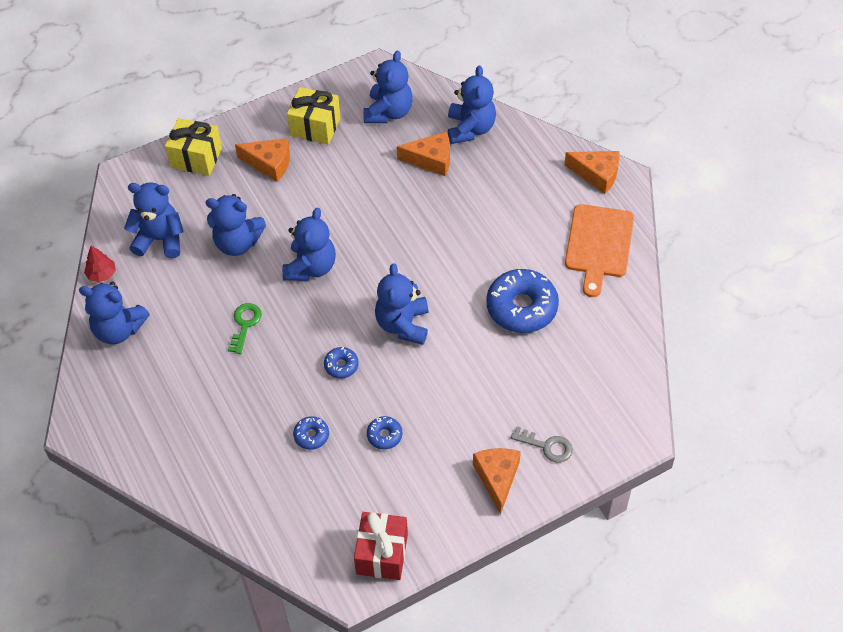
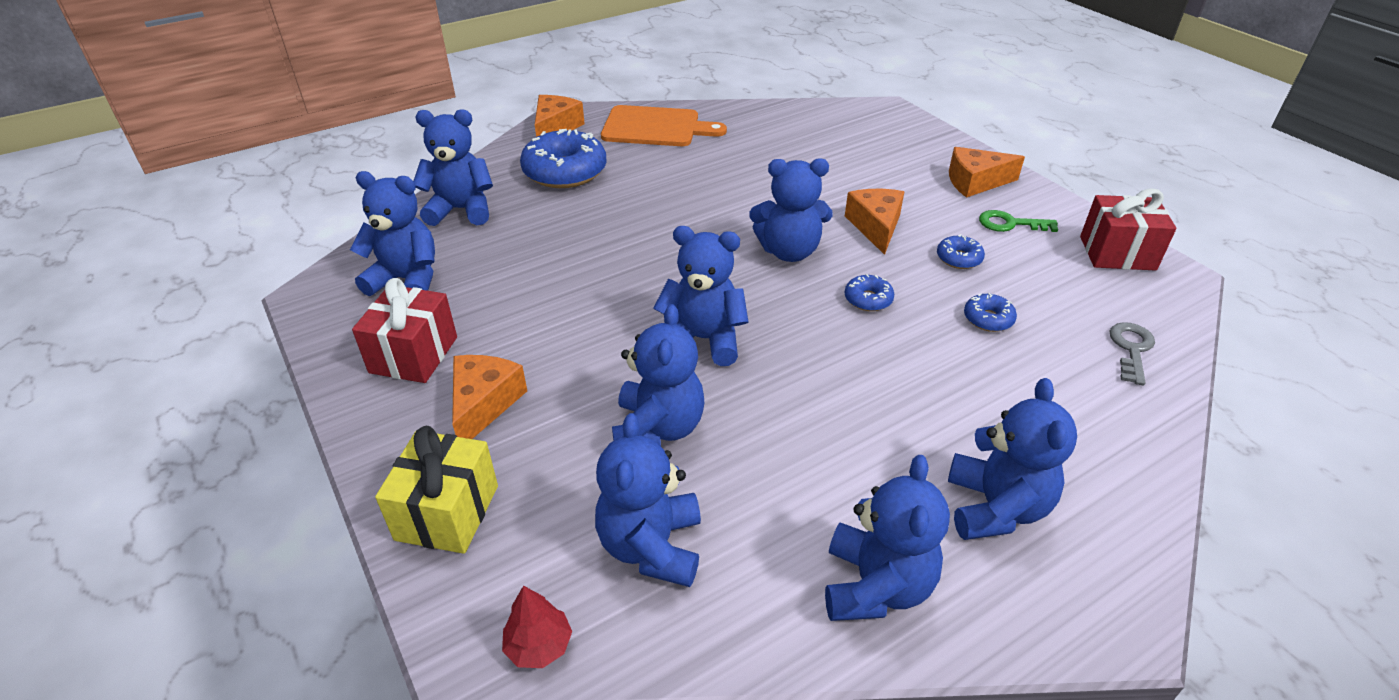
camera: 95 degrees left, 15 degrees down
(102, 274) = (746, 642): red tree -> red tree (539, 645)
(154, 394) = (995, 508): none -> blue teddy bear
(245, 324) = (823, 404): green key -> green key (1010, 224)
(315, 126) = (413, 355): yellow gift -> red gift
(431, 159) = (510, 239): orange cheese -> orange cheese (875, 227)
(521, 307) = (747, 171): blue donut -> blue donut (565, 172)
(547, 446) = (922, 155): grey key -> grey key (1131, 349)

